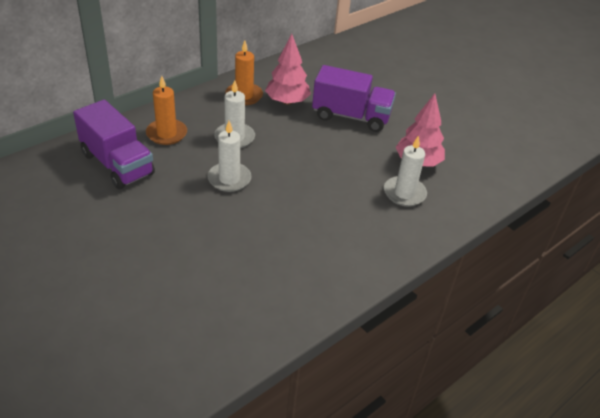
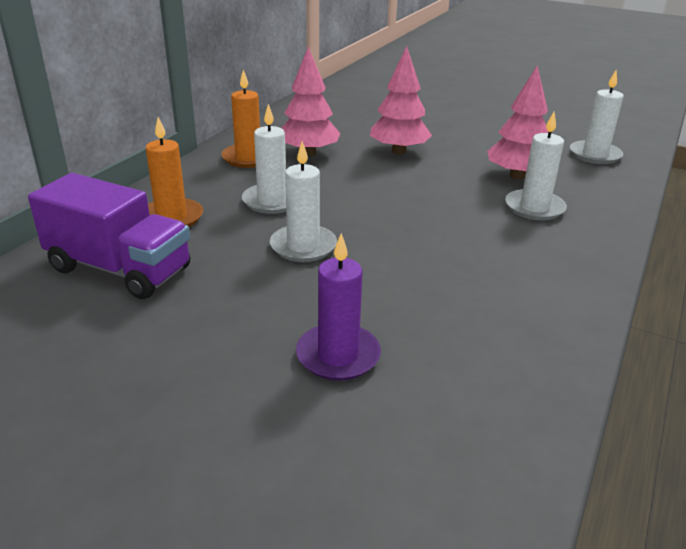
camera: 20 degrees left, 10 degrees down
(196, 259) = (338, 355): none -> purple candle
(351, 116) = (398, 151): purple truck -> pink tree
(497, 159) = (595, 155): none -> white candle

